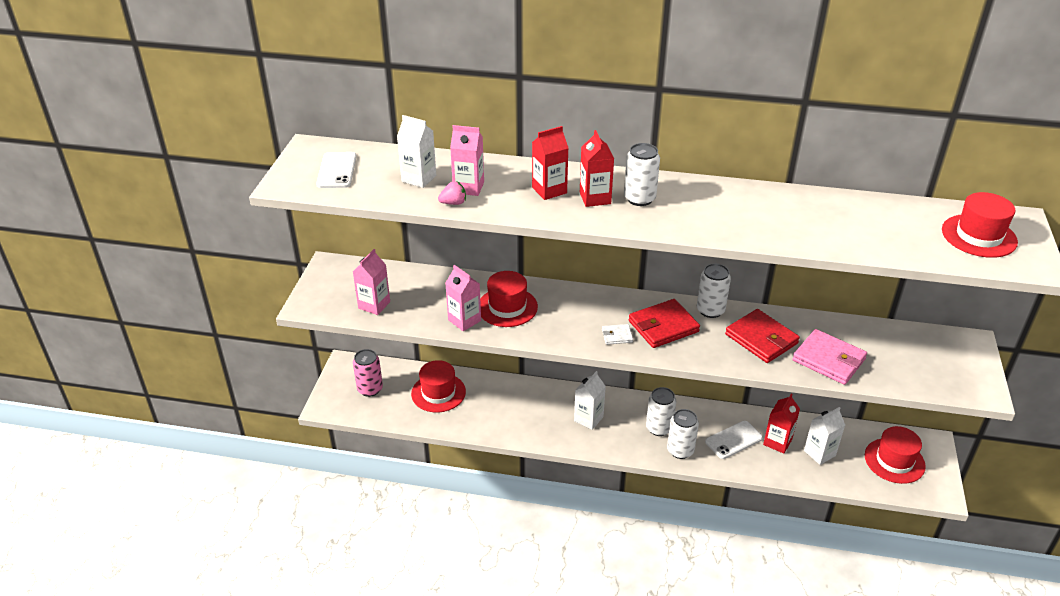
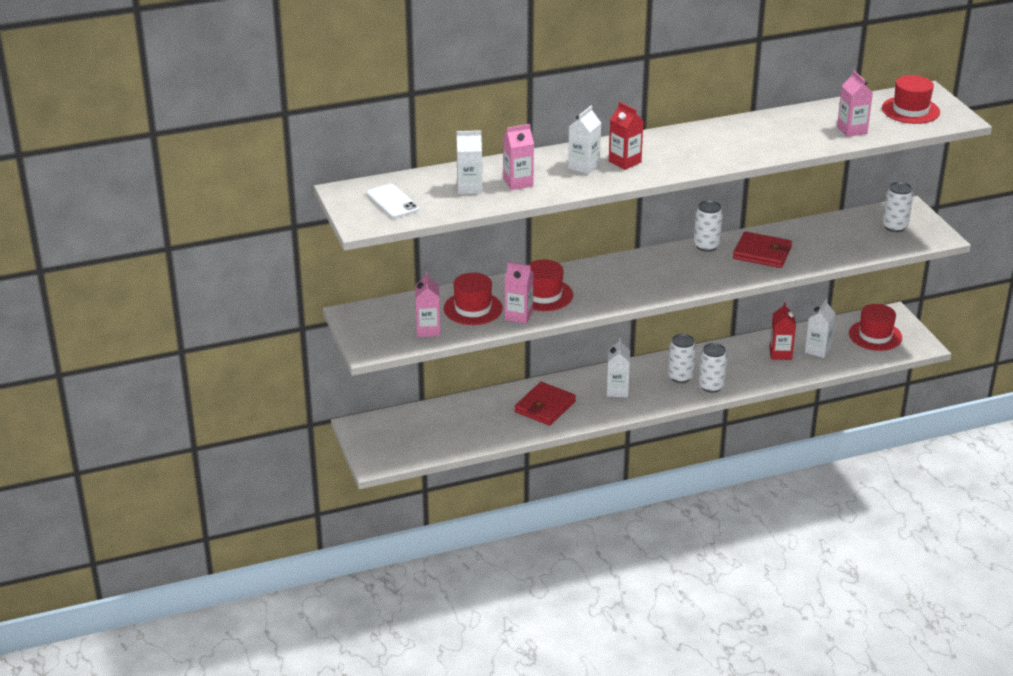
camera: 30 degrees left, 5 degrees down
(370, 389) = (402, 436): pink can -> none
(438, 393) = (468, 417): red hat -> red hat (473, 308)
(453, 203) = (520, 197): pink strawberry -> none
(549, 190) = (583, 166): red carton -> white carton
(617, 336) = (652, 286): white wallet -> none
(639, 199) = (658, 153): white can -> white can (894, 226)
(663, 326) = (681, 268): red wallet -> red wallet (545, 407)
(733, 440) = (746, 364): white phone -> none
(828, 360) = (822, 251): pink wallet -> none
(883, 238) = (852, 130): none -> pink carton

